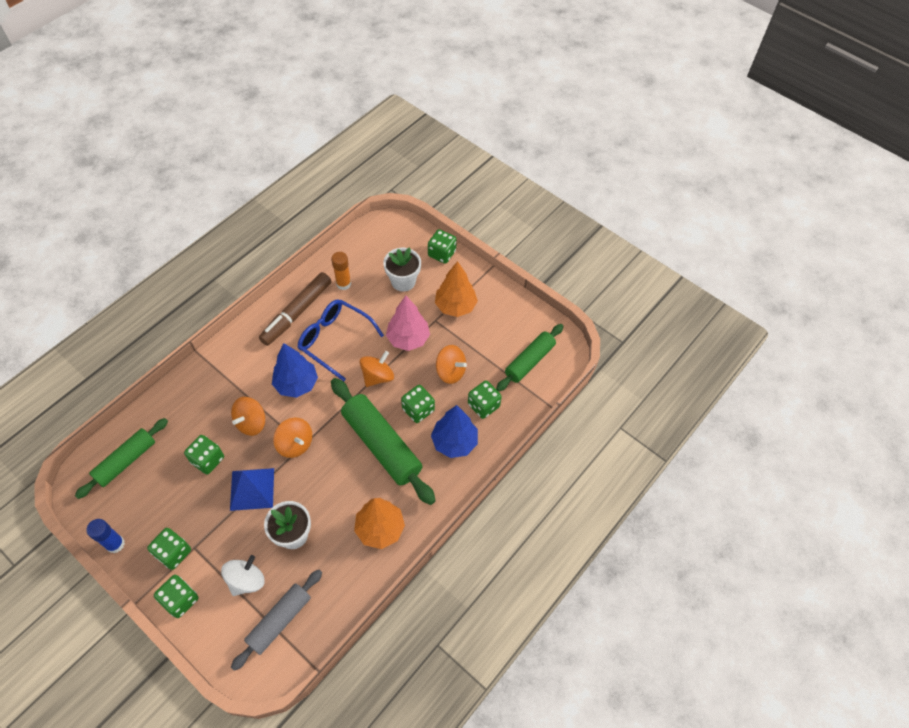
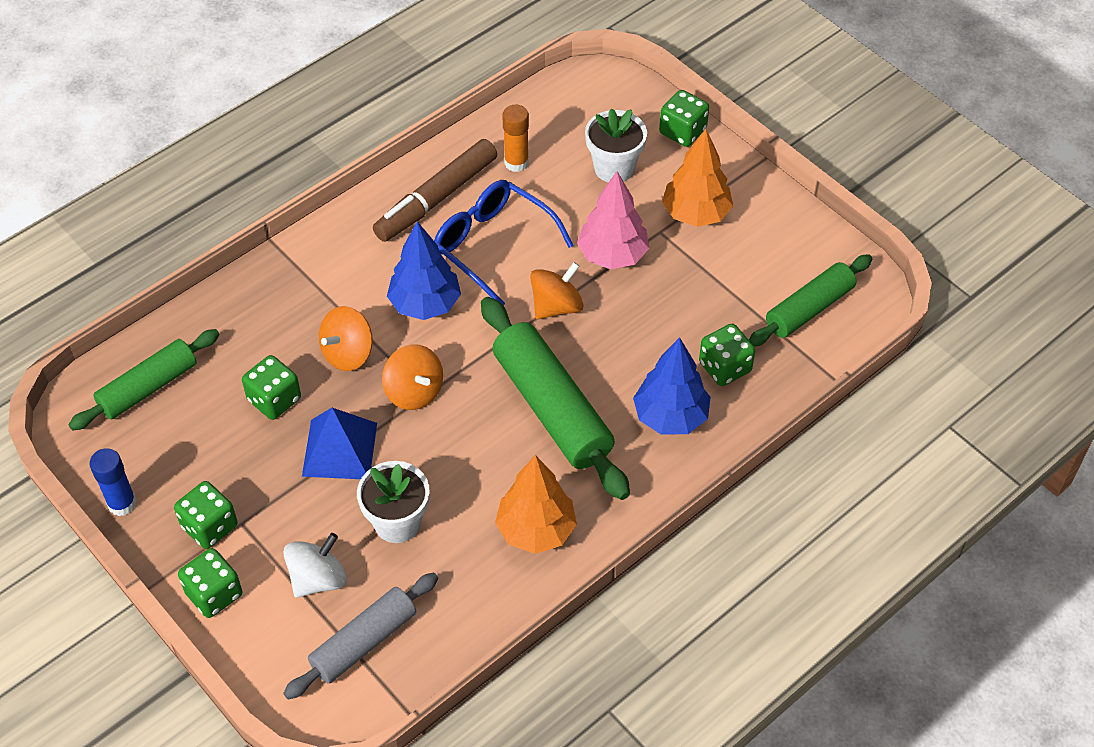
camera: 10 degrees right, 5 degrees down
(418, 410) = (617, 362): green dice -> none
(450, 371) = (676, 311): orange spinning top -> none

